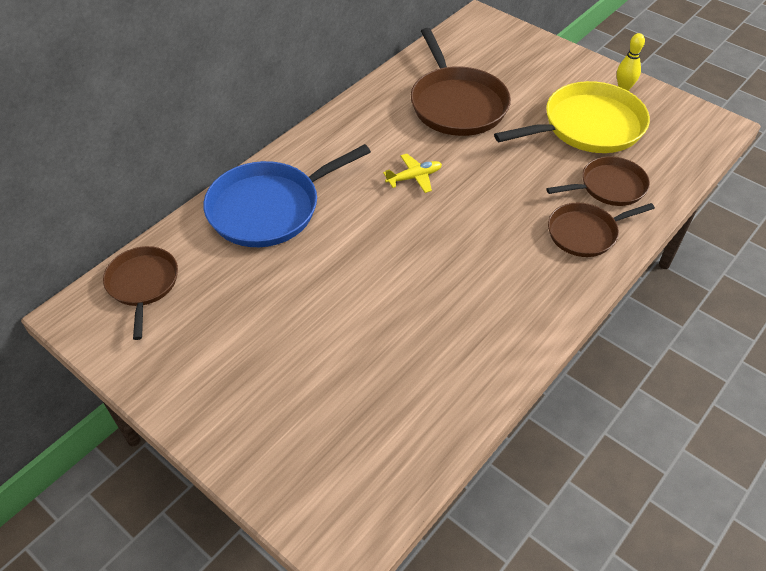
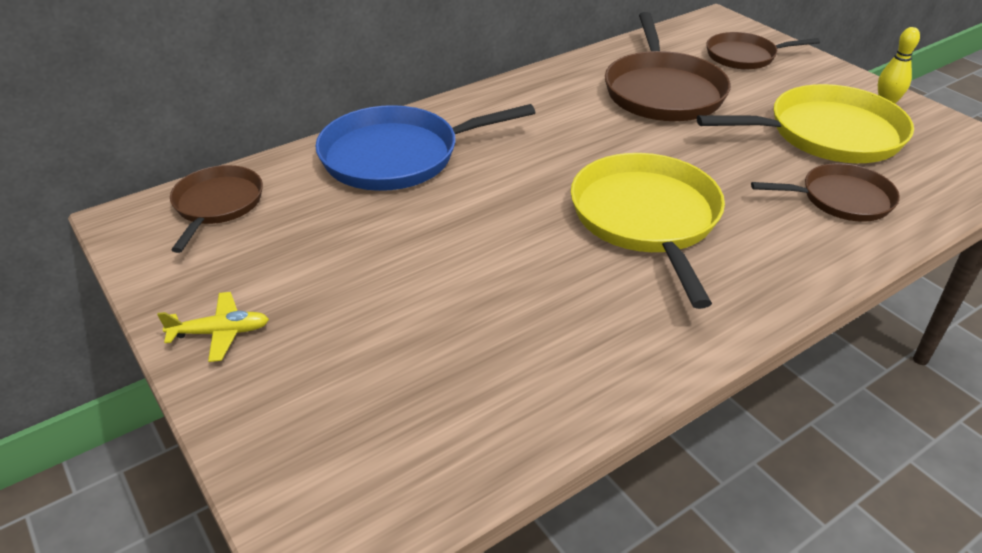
camera: 15 degrees right, 10 degrees down
(414, 177) = (584, 152): yellow plane -> yellow plane (220, 333)
(478, 232) = (647, 219): none -> yellow pan
(585, 233) = (794, 243): brown pan -> brown pan (744, 56)

